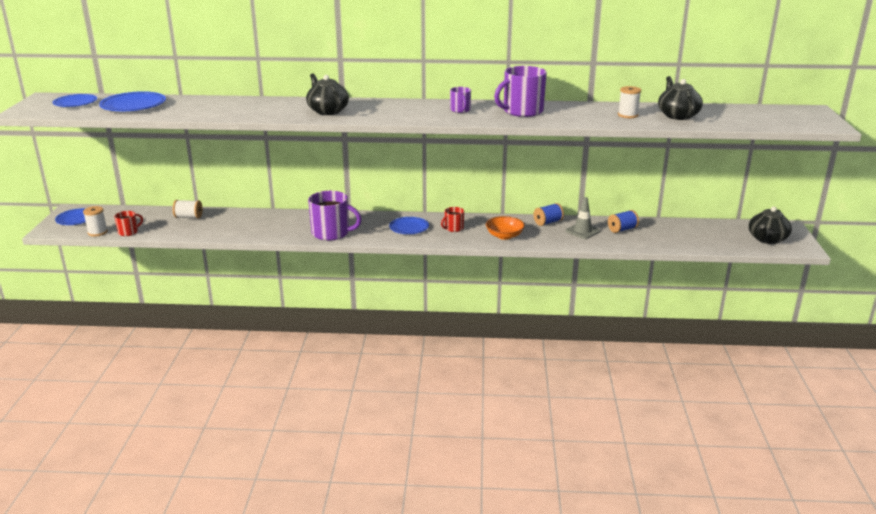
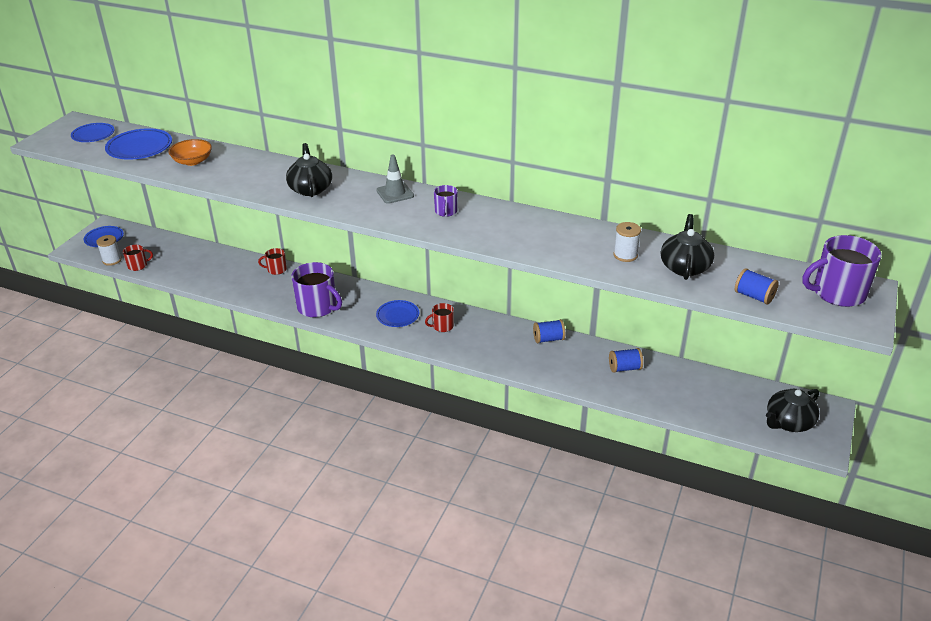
camera: 20 degrees right, 10 degrees up
(189, 217) = (201, 256): white spool -> none
(271, 215) = (276, 269): none -> red mug
(504, 236) = (488, 349): orange bowl -> orange bowl (192, 161)
(522, 111) = (510, 226): purple mug -> purple mug (837, 293)
(582, 231) = (578, 361): grey traffic cone -> grey traffic cone (395, 193)
(742, 123) = (753, 296): none -> blue spool

